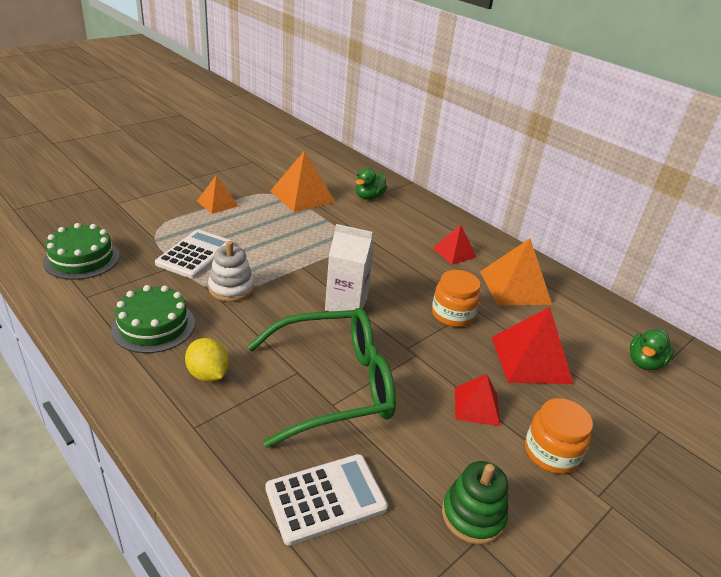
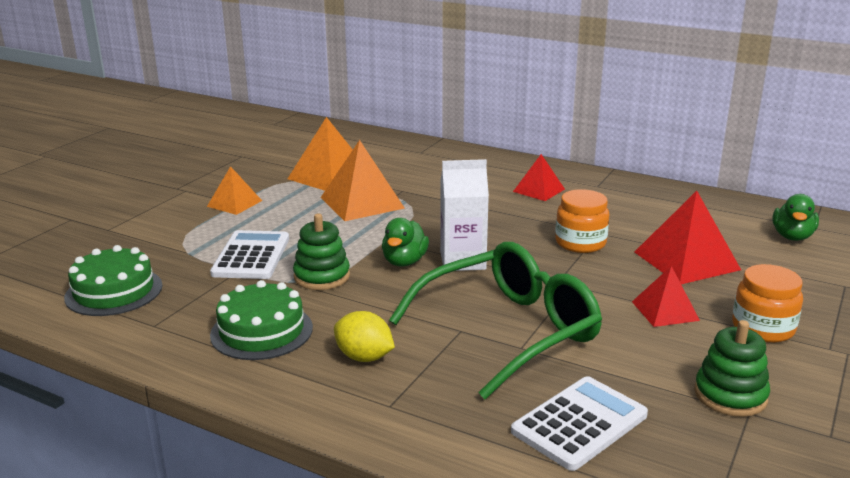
camera: 15 degrees left, 10 degrees down
(231, 288) = (322, 276): white stacking toy -> green stacking toy
(369, 197) = (406, 161): green duck -> green duck (404, 262)
(514, 287) = (623, 205): orange pyramid -> orange pyramid (362, 202)

